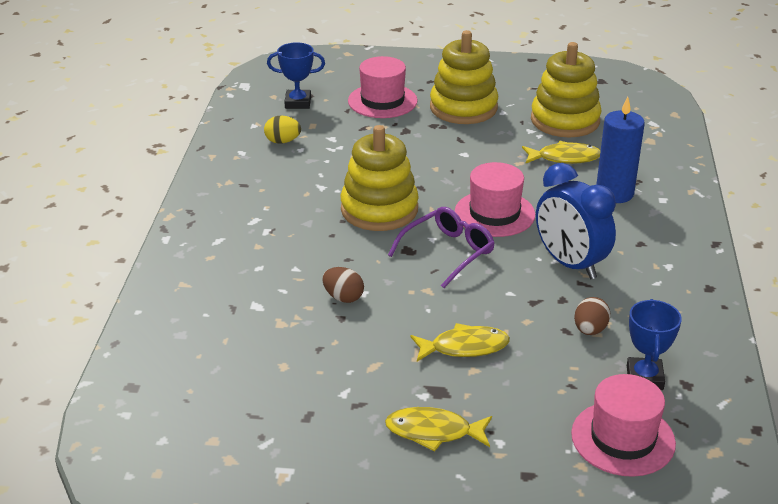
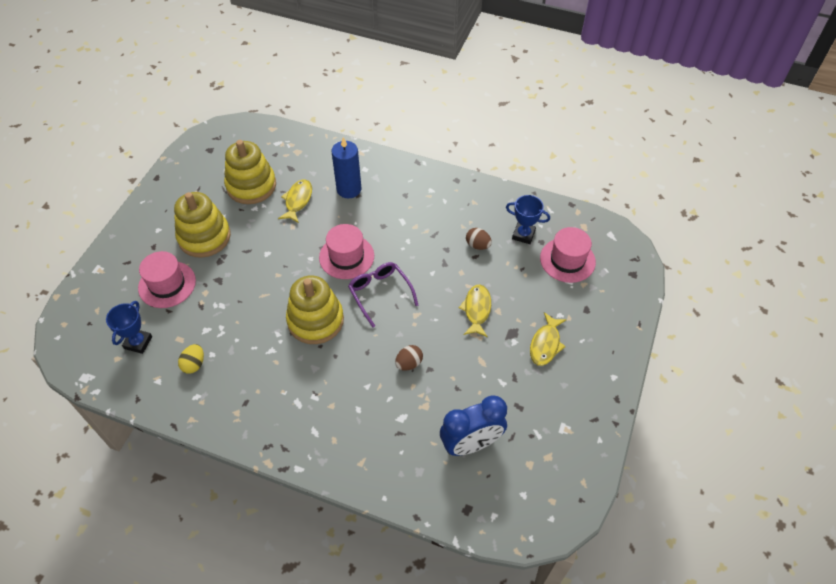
camera: 75 degrees left, 20 degrees up
(570, 264) = (414, 234): blue clock -> blue clock (471, 444)

